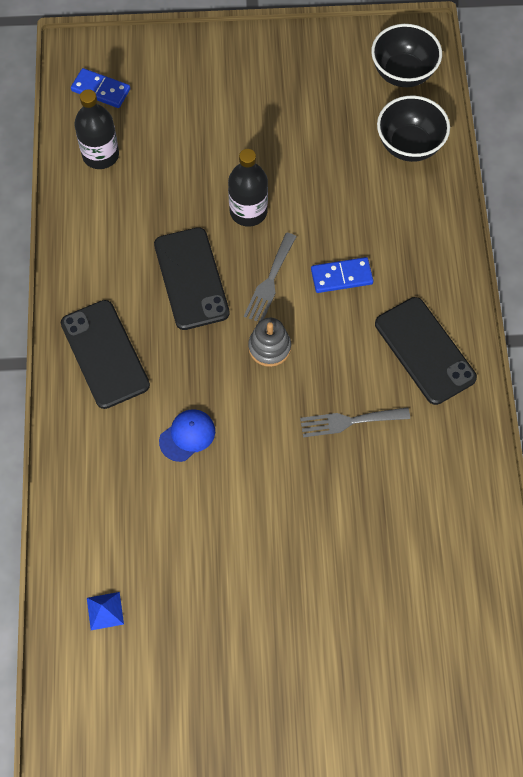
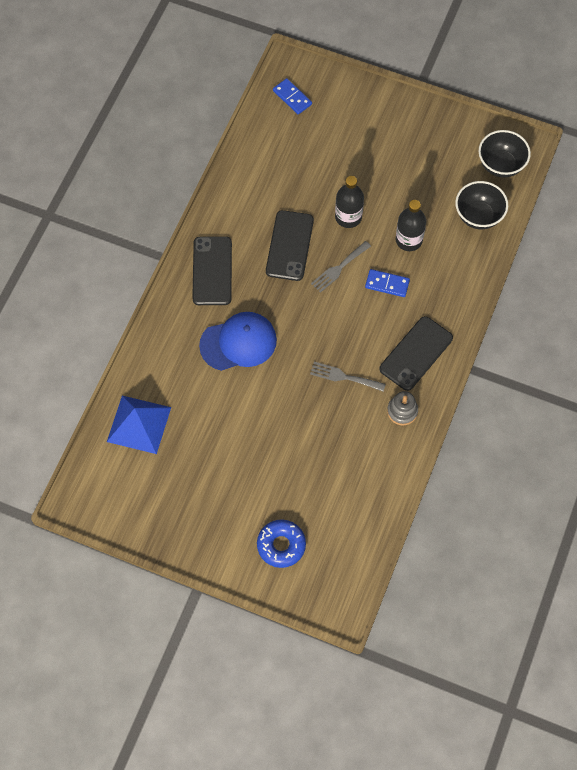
camera: 25 degrees right, 0 degrees up
(100, 155) = (271, 141): black bottle -> black bottle (408, 240)
(105, 611) = (139, 424): blue pyramid -> blue pyramid, size x2.36
(187, 435) = (238, 342): blue cap -> blue cap, size x1.90
(269, 347) = (317, 310): grey stacking toy -> grey stacking toy (402, 411)
(385, 694) = (281, 545): none -> blue donut
(425, 350) = (416, 353): black phone -> black phone turned 45 degrees clockwise

